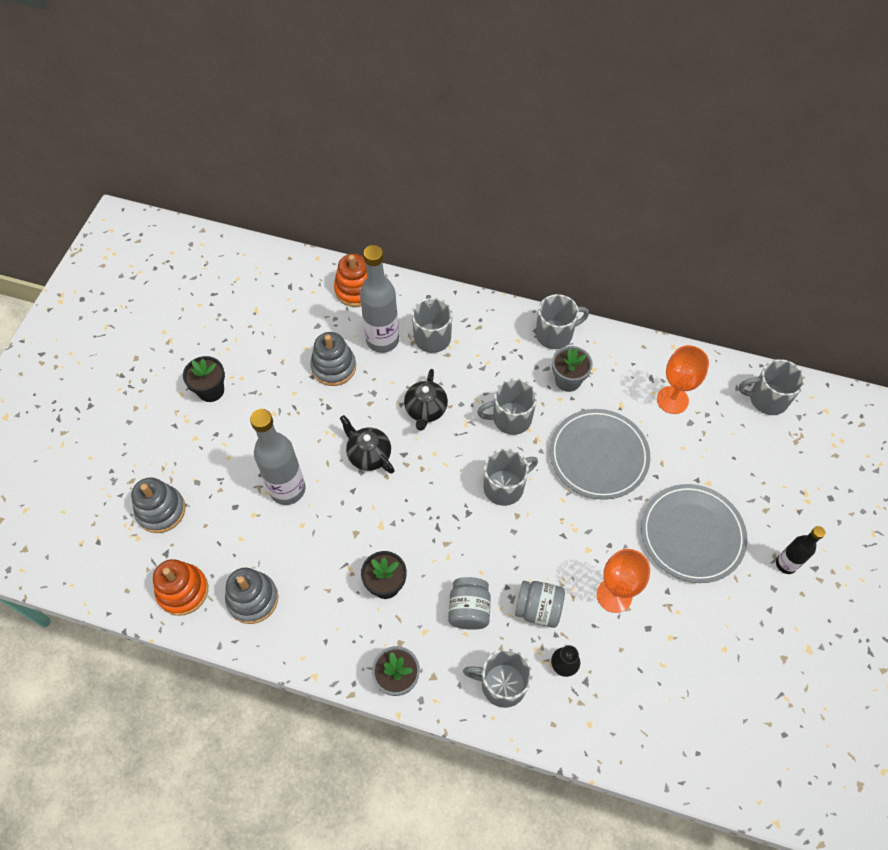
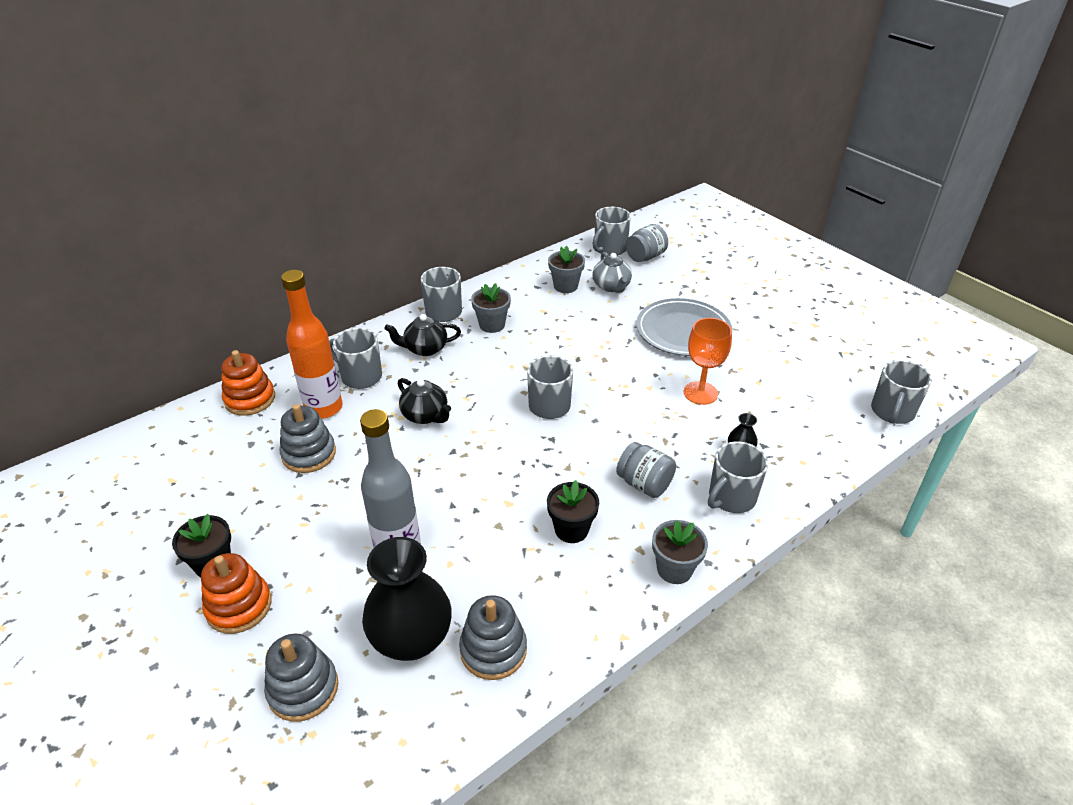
camera: 55 degrees left, 20 degrees down
(183, 591) = (424, 716): orange stacking toy -> orange stacking toy (239, 606)
(230, 544) = (411, 639): none -> black vase
(368, 455) = (427, 475): black teapot -> black teapot (425, 349)
(382, 340) = (324, 408): grey bottle -> orange bottle
(510, 418) = (491, 371): grey mug -> grey mug (892, 412)
(538, 609) = (678, 441): grey jar -> grey jar (645, 257)
(598, 456) = (574, 342): grey plate -> none
(672, 400) = (565, 286): orange goblet -> grey flower pot
(706, 437) = (611, 286): none -> grey teapot
(786, 564) = (742, 302): black bottle -> none

